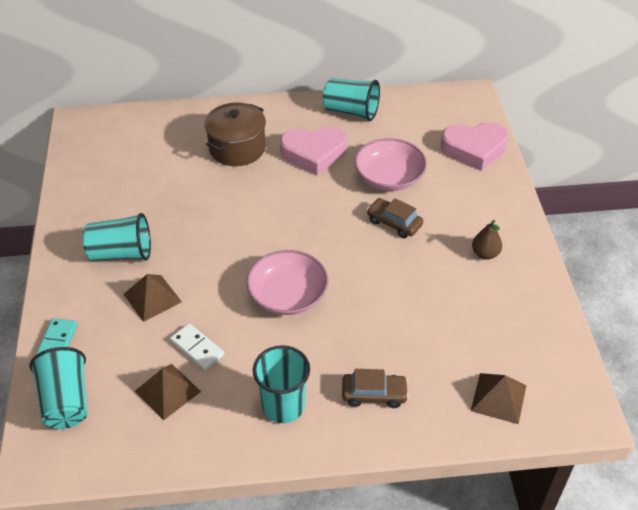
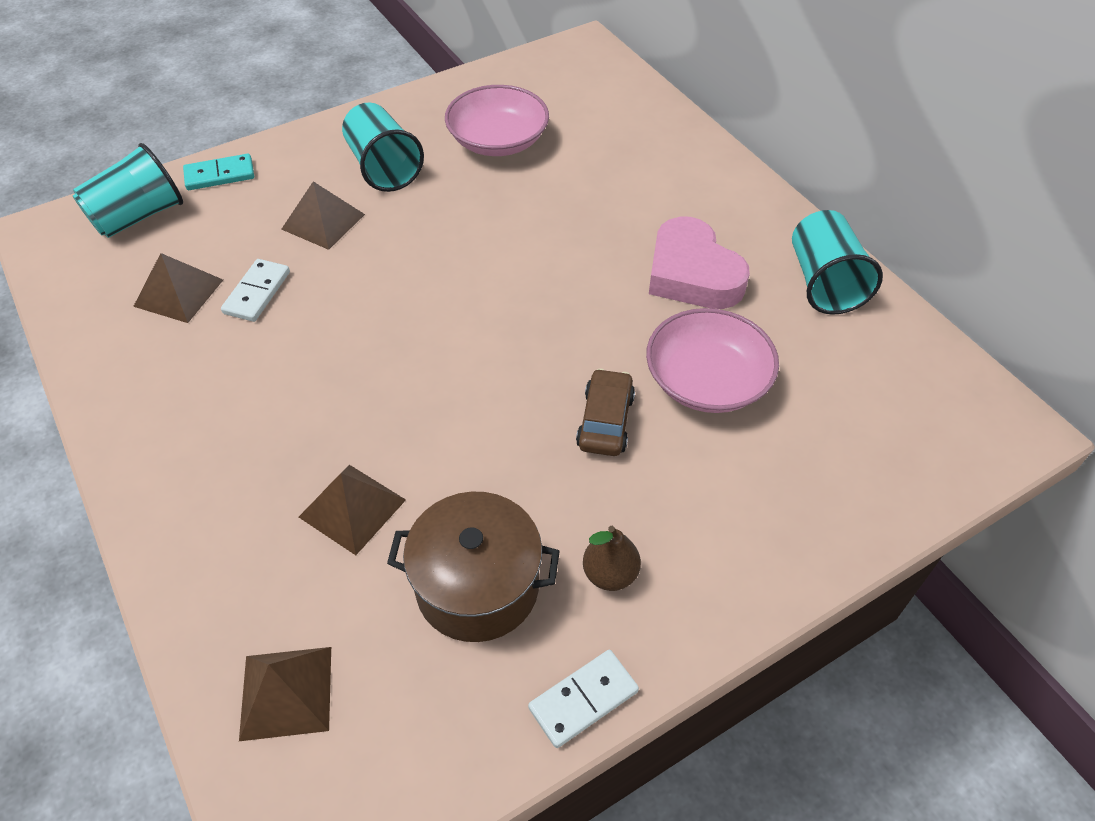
camera: 65 degrees right, 5 degrees up
(237, 148) = (642, 193): brown pot -> brown pot (477, 586)
(283, 406) = (188, 414): turquoise cup -> none
(288, 295) = (388, 347): pink bowl -> pink bowl (498, 140)
(374, 394) = (239, 512): brown car -> none
(397, 342) = (352, 508): none -> brown pyramid
(474, 149) = (867, 477): pink heart -> none
(545, 286) = (583, 700): none -> white domino

